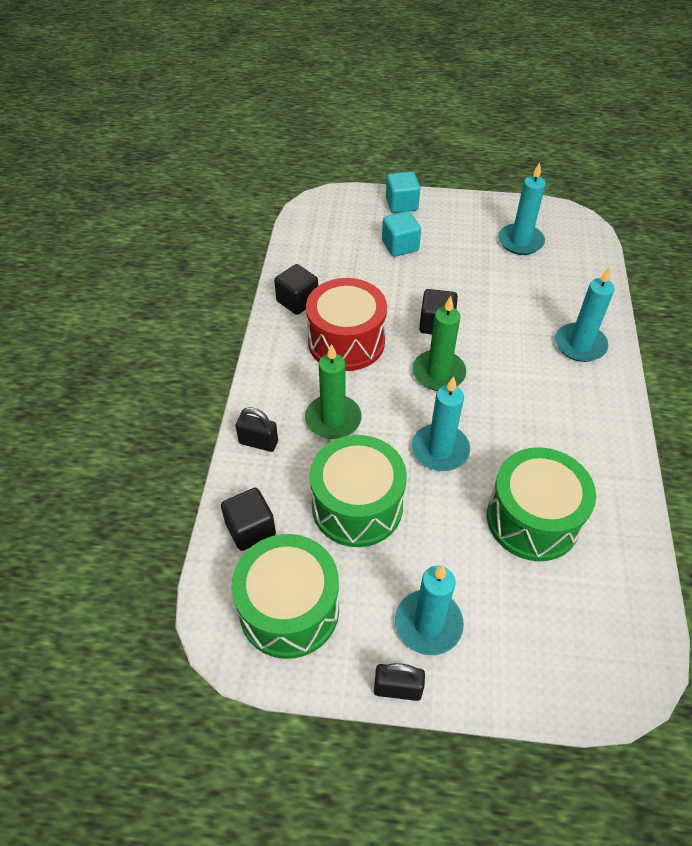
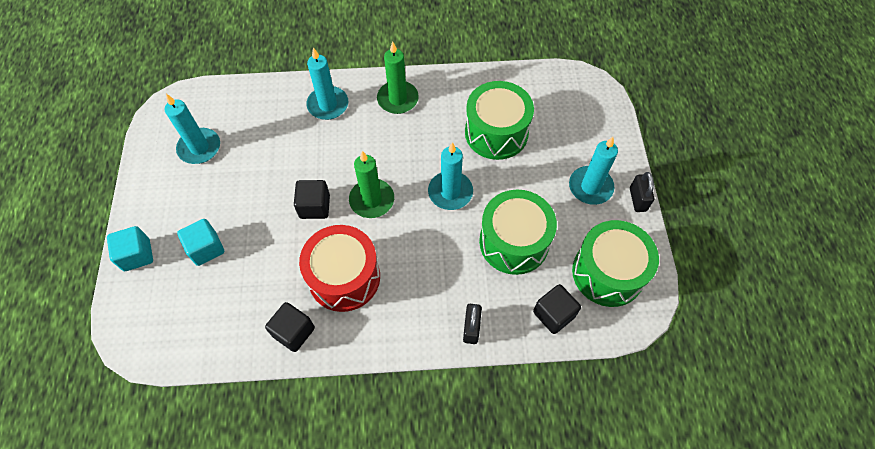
camera: 100 degrees left, 10 degrees up
(333, 419) = (435, 273): green candle -> green candle (397, 99)

